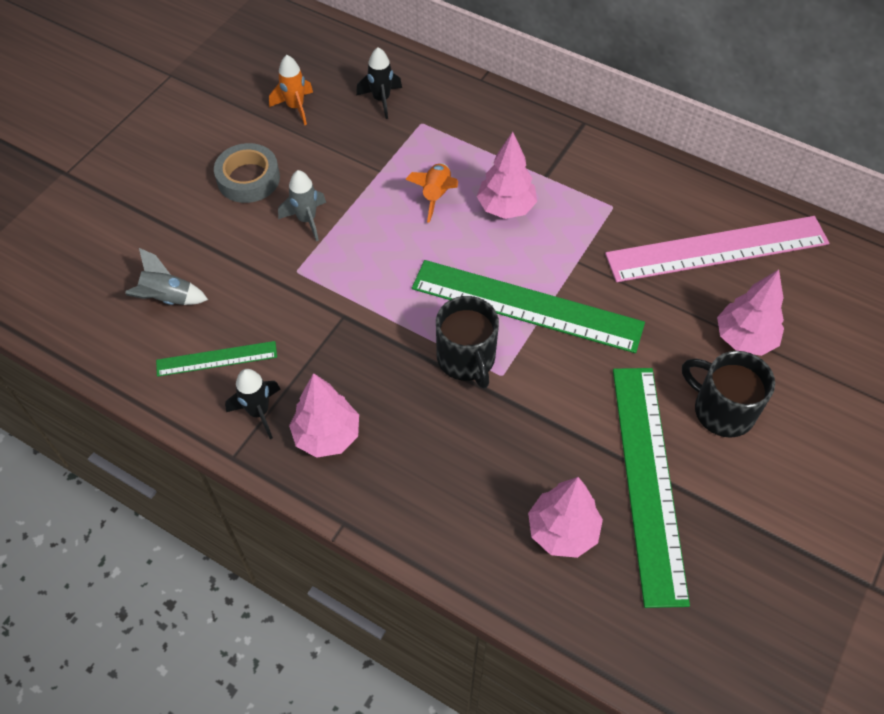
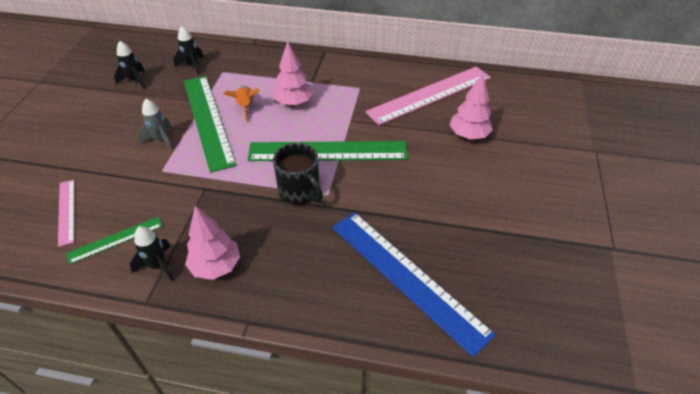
camera: 20 degrees left, 10 degrees down
(167, 299) = (66, 211): grey rocket -> pink ruler
(248, 178) = (111, 126): grey tape -> none
(295, 107) = (135, 81): orange rocket -> black rocket
(562, 531) = (407, 277): pink tree -> blue ruler
(648, 480) = (449, 228): green ruler -> green ruler (208, 120)
(721, 410) = (474, 176): black mug -> none

